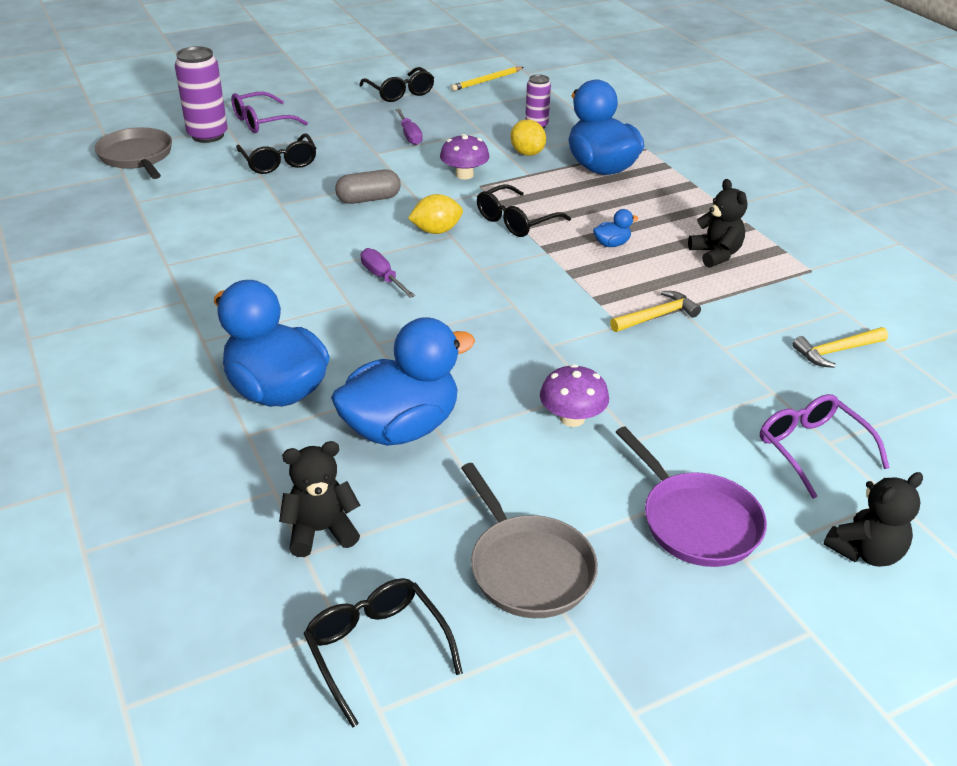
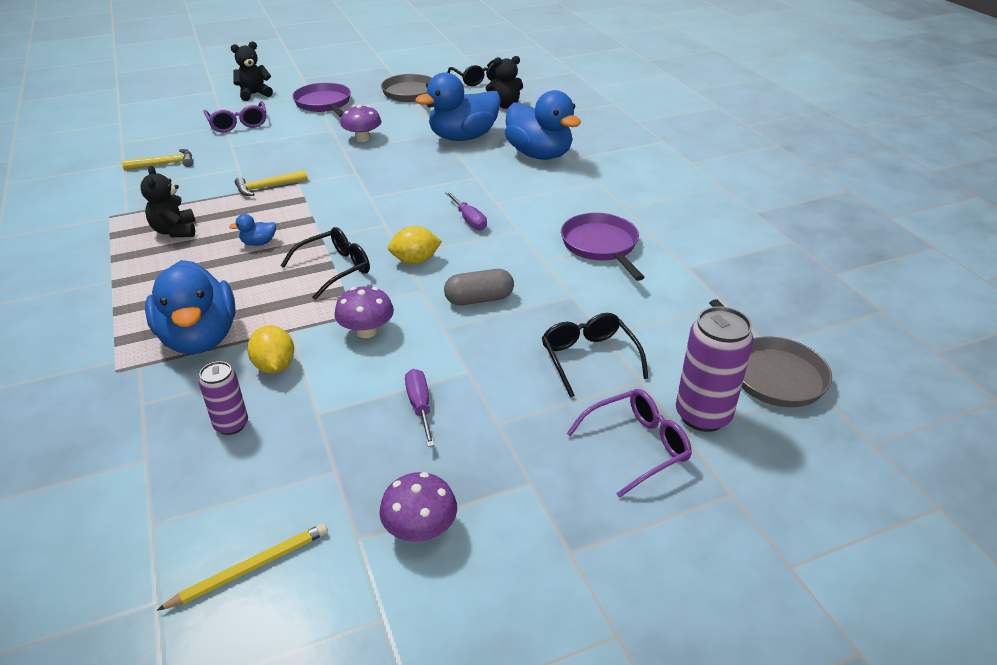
camera: 175 degrees left, 0 degrees up
(233, 251) = (601, 246): none -> purple pan
(399, 92) = (420, 529): black glasses -> purple mushroom

